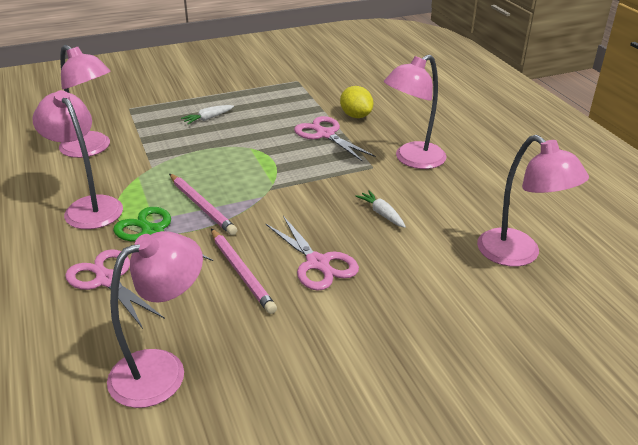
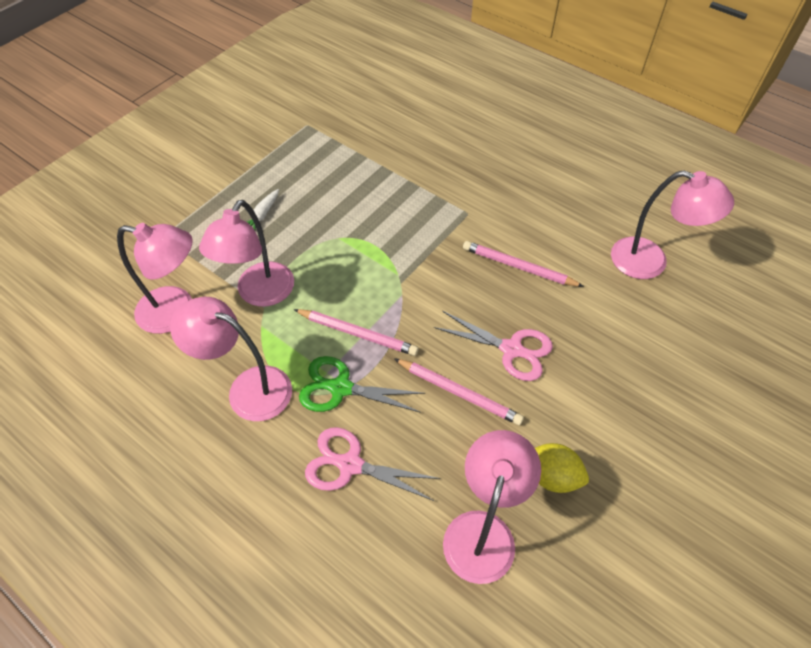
camera: 30 degrees left, 20 degrees up
(325, 134) = (394, 189): pink scissors -> none
(356, 116) = (402, 152): yellow lemon -> yellow lemon (552, 476)
(382, 214) = (518, 267): white carrot -> pink pencil
(412, 160) = (494, 189): pink lamp -> pink lamp (260, 294)

